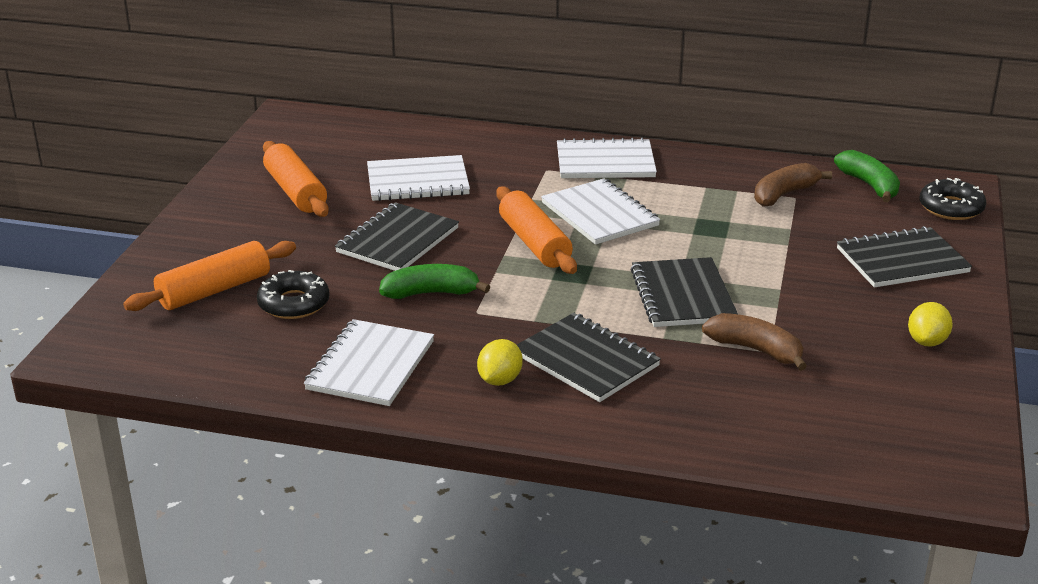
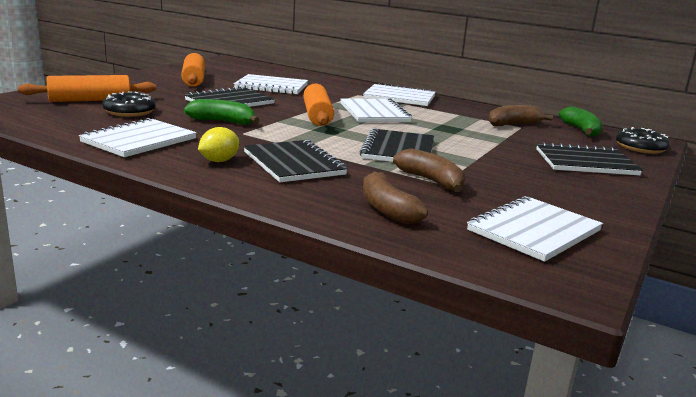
camera: 15 degrees right, 10 degrees down
(740, 415) = (387, 209): none -> brown banana
(901, 408) = (534, 231): none -> white notebook
(927, 341) = (582, 201): yellow lemon -> none

